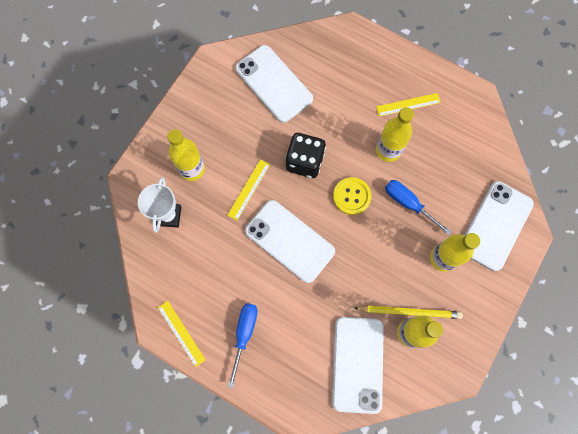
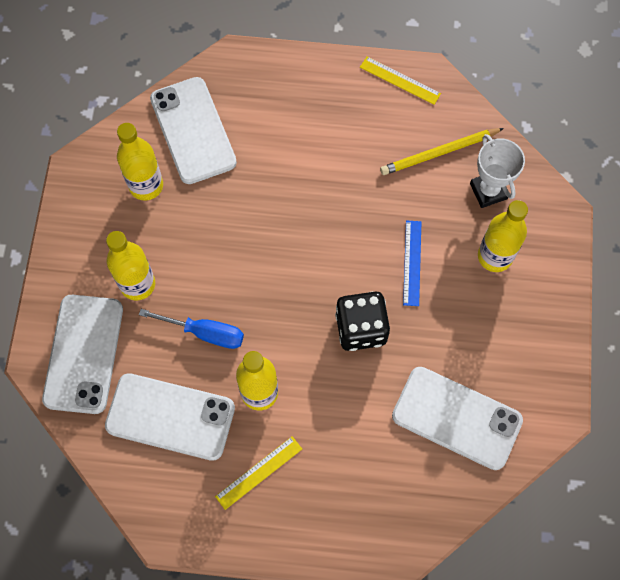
camera: 155 degrees right, 5 degrees down
(244, 334) = (331, 107): blue screwdriver -> none
(249, 189) = (412, 262): yellow ruler -> blue ruler
(289, 241) = (331, 225): white phone -> white phone (170, 417)
(351, 196) = (281, 310): yellow button -> none
(409, 311) = (156, 207): yellow pencil -> yellow pencil (439, 153)

